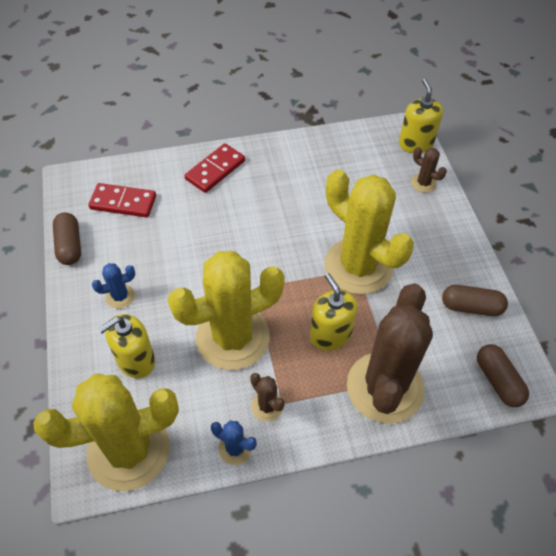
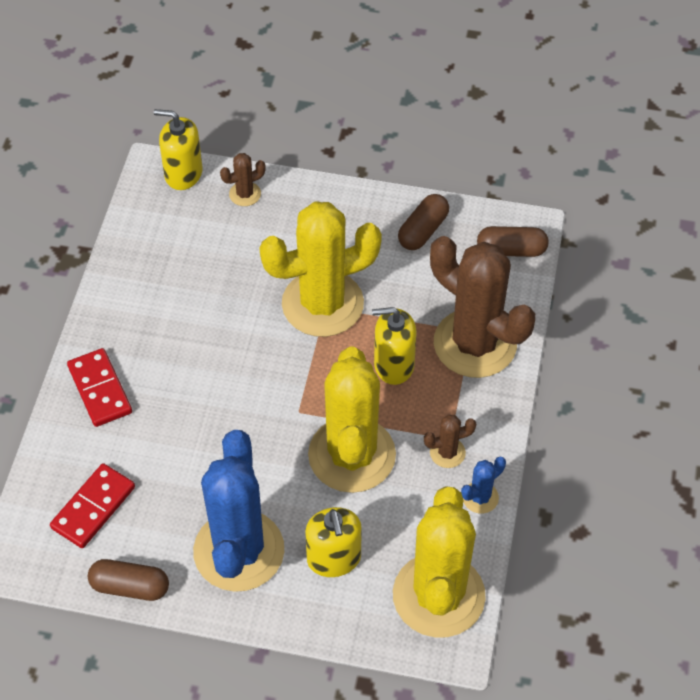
camera: 65 degrees left, 0 degrees up
(120, 296) = (239, 551): blue cactus -> blue cactus, size x2.44

